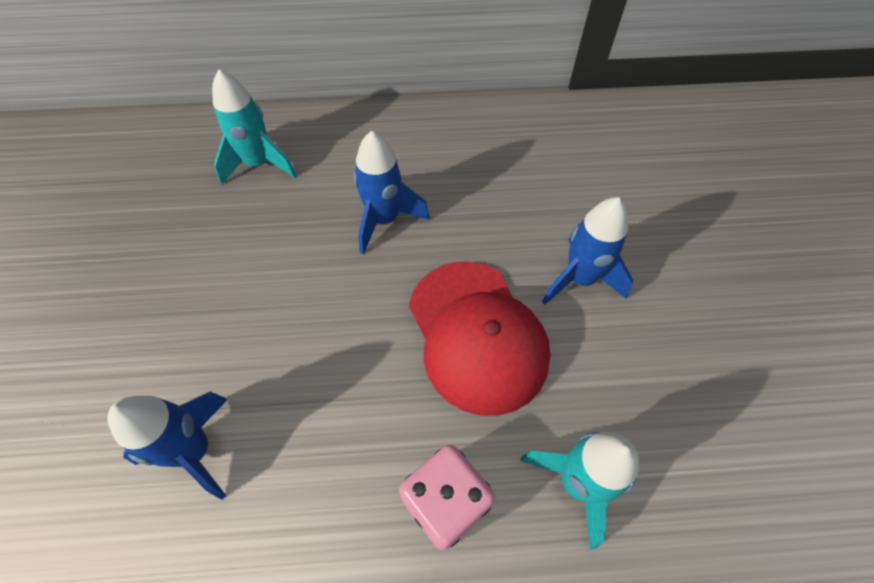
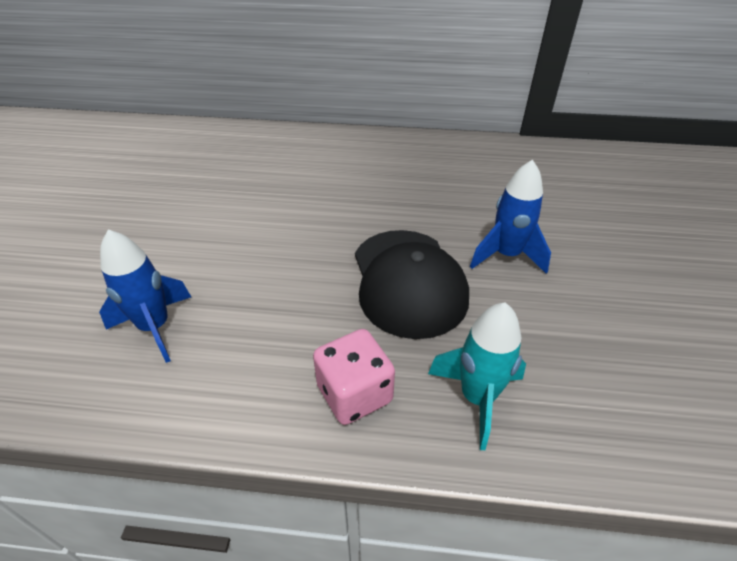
camera: 10 degrees right, 15 degrees down
(259, 164) = (259, 156): turquoise rocket -> none
(384, 220) = (348, 199): blue rocket -> none
(477, 335) = (408, 282): red cap -> black cap

